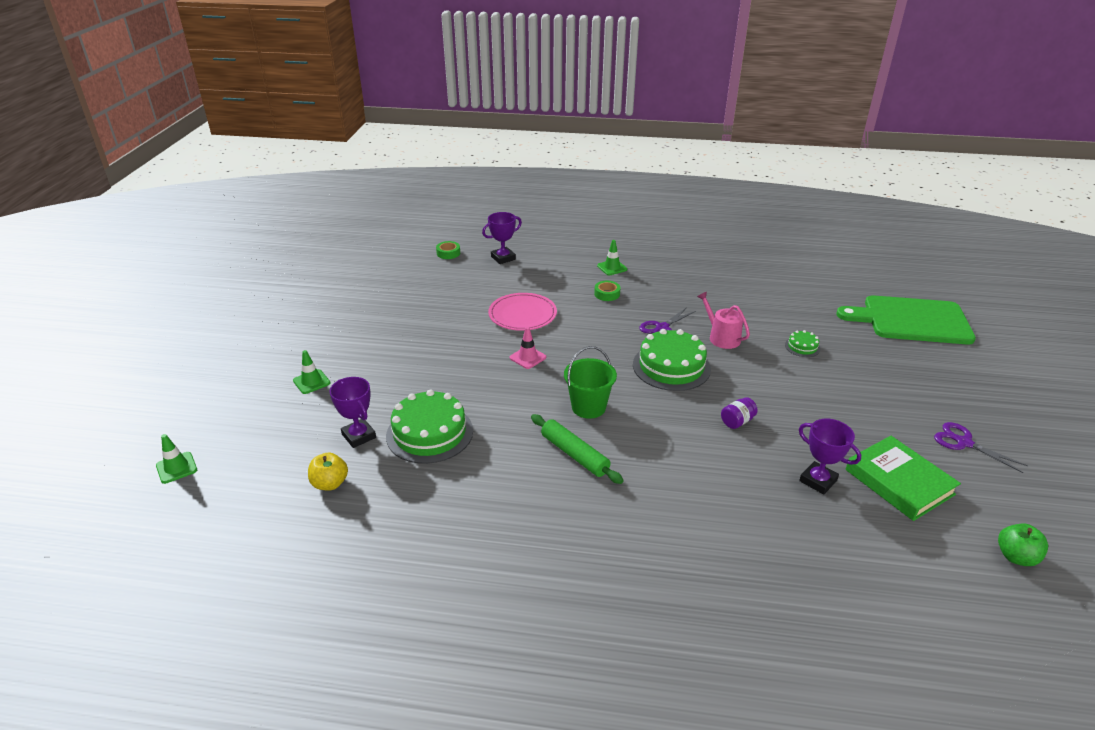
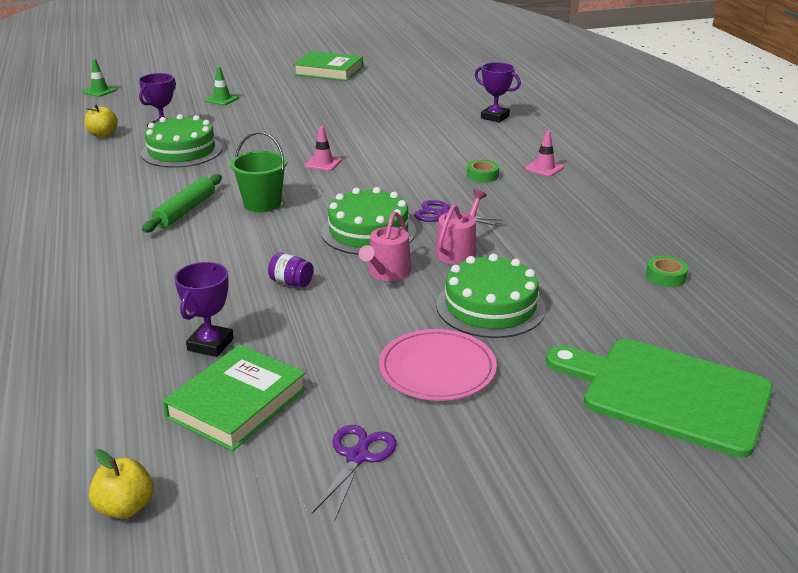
camera: 65 degrees right, 5 degrees down
(306, 303) = (329, 71): none -> green book
(448, 253) = (473, 95): green tape -> green tape (665, 276)
(522, 315) = (396, 146): pink plate -> pink plate (437, 369)
(612, 267) = (544, 168): green traffic cone -> pink traffic cone
(740, 375) = (387, 273): none -> pink watering can
(802, 347) = (490, 306): green cake -> green cake, size x2.18
(911, 320) = (668, 393): green cutting board -> green cutting board turned 45 degrees counterclockwise
(1016, 557) = (125, 507): green apple -> yellow apple

